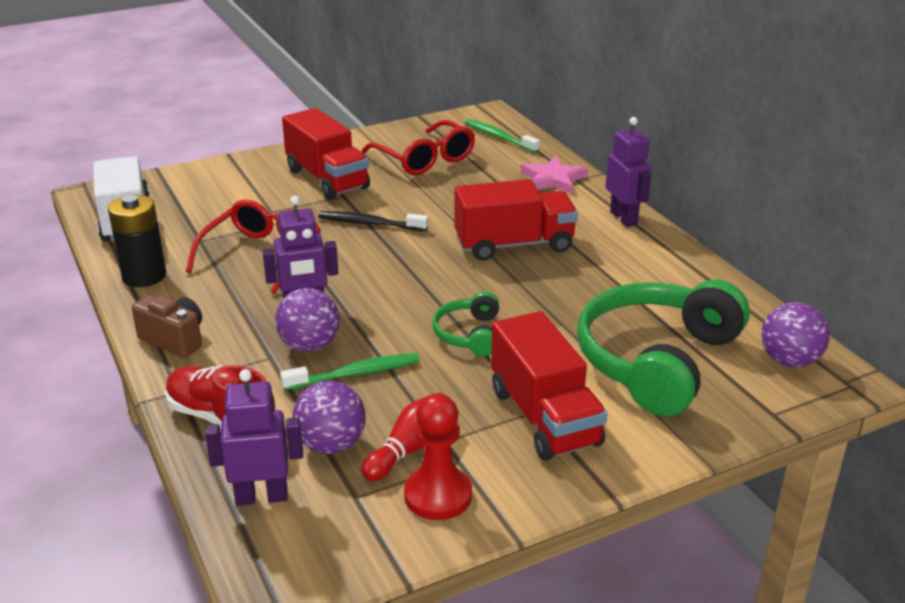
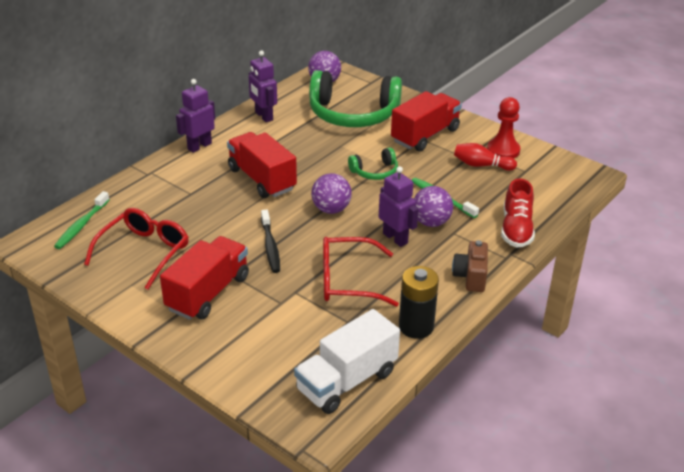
camera: 115 degrees left, 5 degrees up
(261, 496) = (552, 196): purple robot -> purple robot (263, 116)
(331, 445) = (501, 188): purple ball -> purple ball (331, 209)
(553, 179) = (152, 184): pink star -> none

